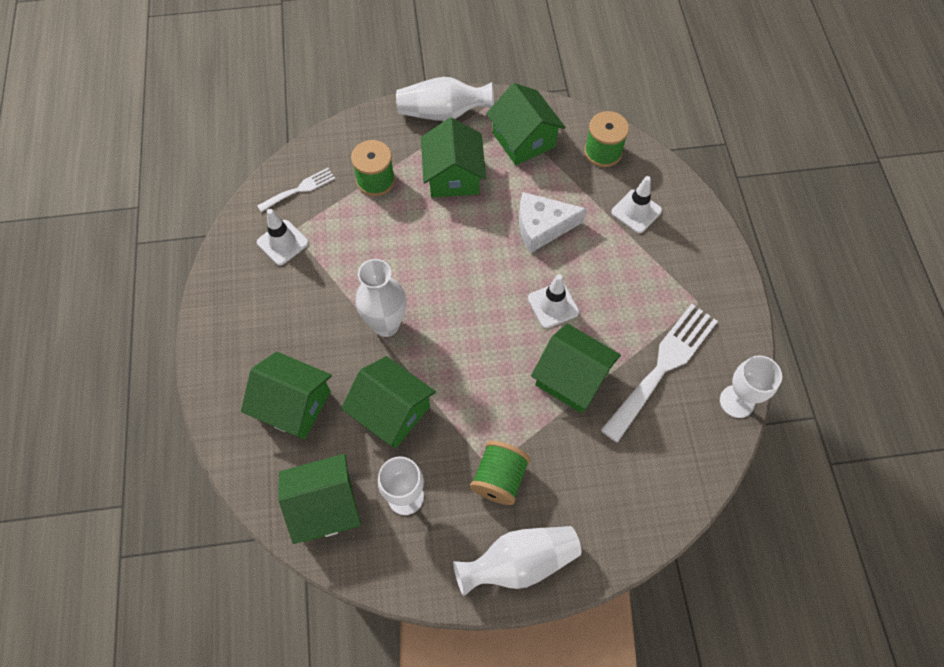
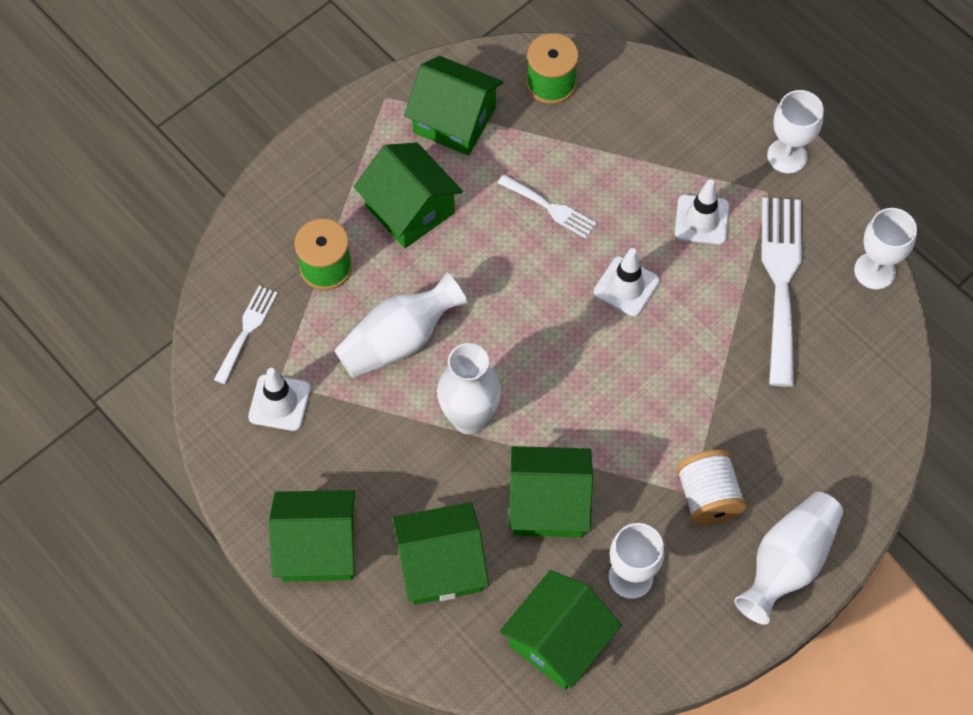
camera: 35 degrees left, 0 degrees up
(443, 113) = (339, 142): white vase -> white vase (399, 340)
(499, 478) = (707, 497): green spool -> white spool
(542, 227) = (550, 208): white cheese -> white fork
(571, 378) = (702, 350): green house -> green house (317, 547)
(636, 211) = (635, 131): white traffic cone -> white traffic cone (701, 220)
(730, 287) = (787, 156): none -> white goblet

